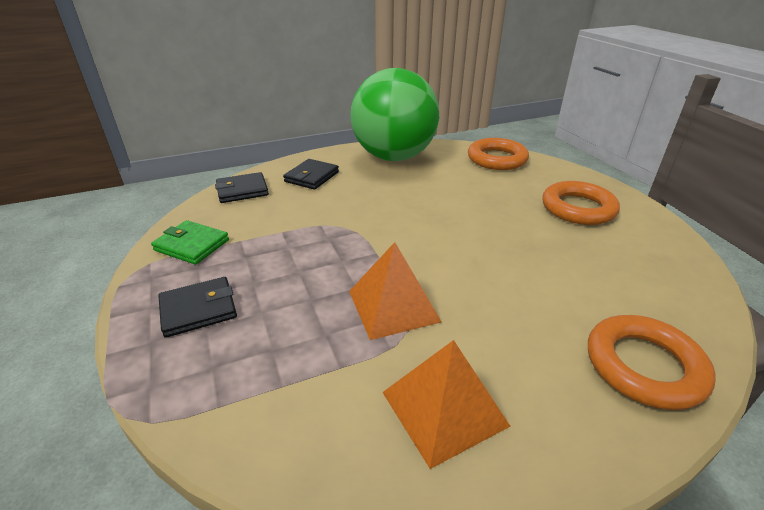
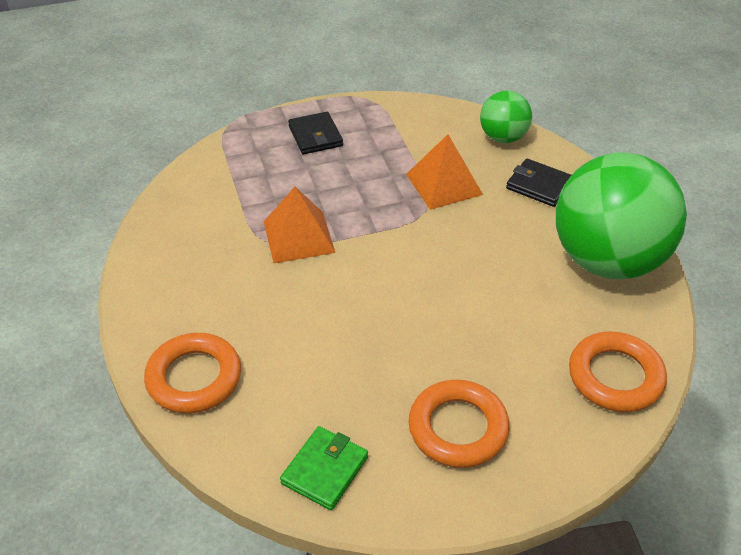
camera: 95 degrees right, 10 degrees up
(192, 245) = (401, 120): green wallet -> green wallet (325, 470)
(242, 190) = (503, 137): black wallet -> green ball
(444, 408) = (192, 253): orange pyramid -> orange pyramid (444, 184)

